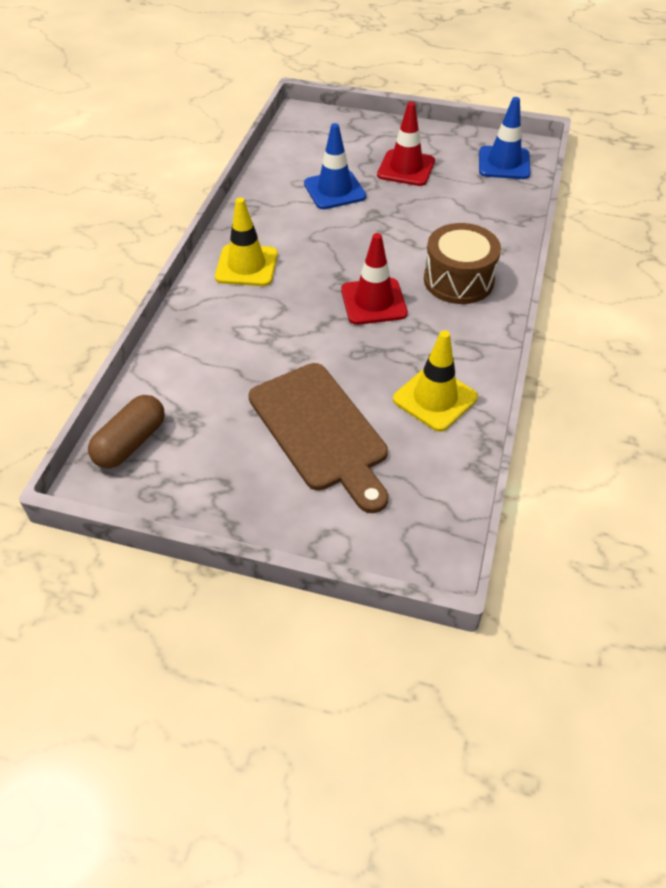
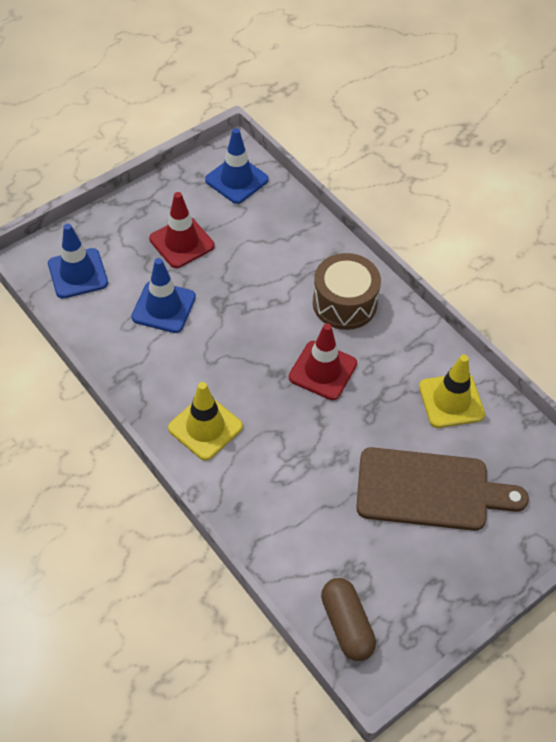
camera: 55 degrees left, 5 degrees up
(316, 138) = (78, 273): none -> blue traffic cone

